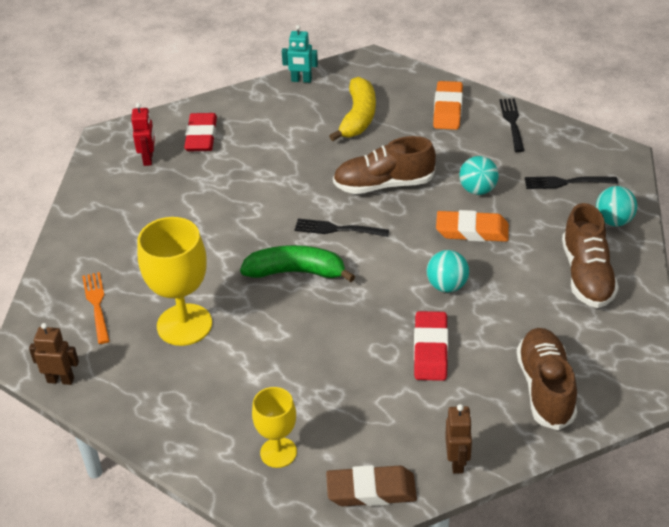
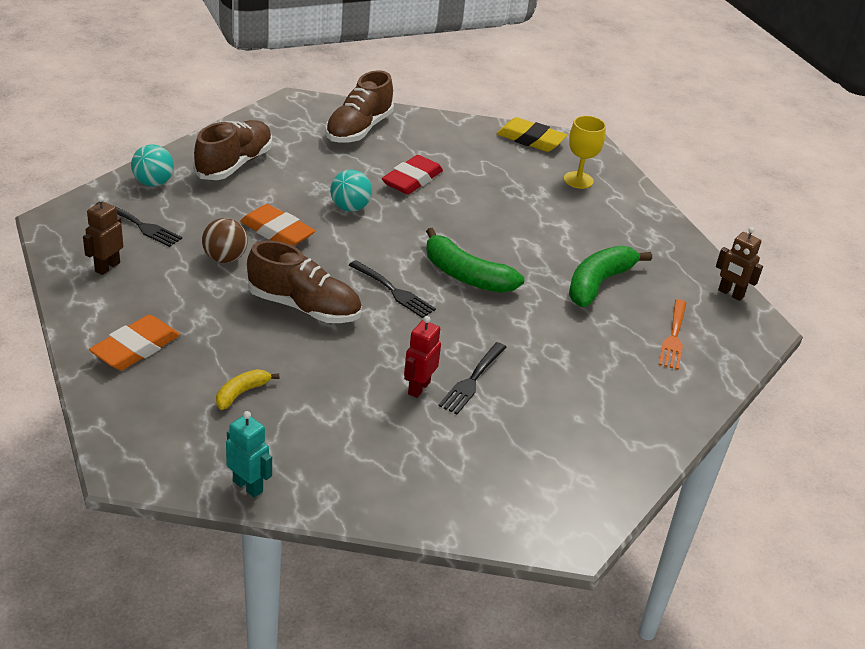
camera: 155 degrees left, 5 degrees down
(148, 159) = (534, 472): red robot -> red robot (418, 388)
(184, 325) = (598, 283): yellow goblet -> green banana
(201, 136) = (448, 469): red eraser -> none
(358, 117) = (241, 393): yellow banana -> yellow banana, size x0.53
(371, 491) = (530, 140): brown eraser -> yellow eraser
(457, 462) = (461, 127): brown robot -> brown robot (107, 267)
(477, 190) = (225, 258): turquoise ball -> brown ball
(512, 123) = (96, 298): black fork -> black fork (472, 380)

